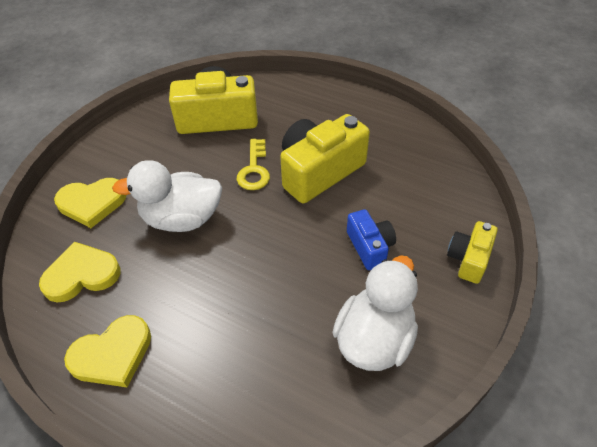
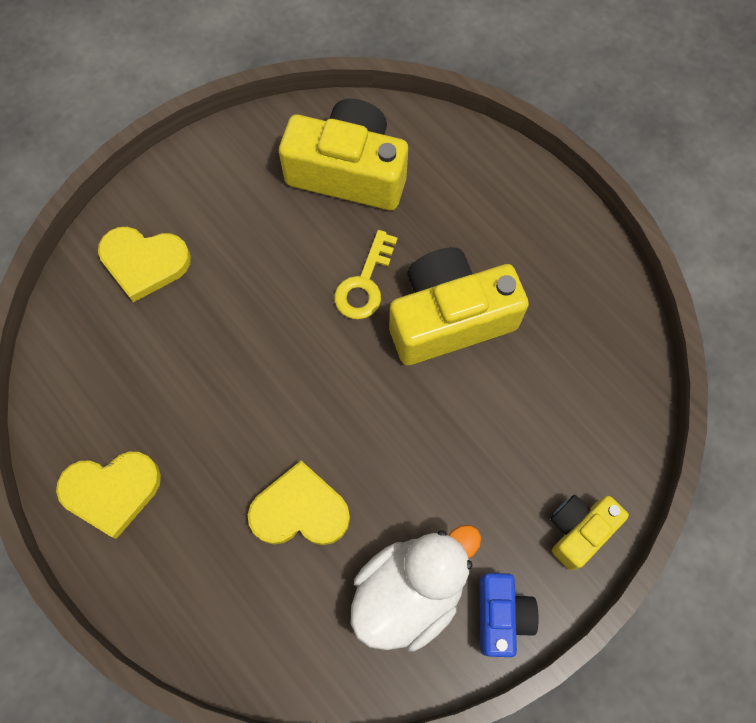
camera: 20 degrees right, 20 degrees up
(81, 275) = (105, 368): yellow heart -> yellow heart (300, 510)
(182, 219) = (246, 329): white duck -> none
(370, 247) = (462, 463): blue camera -> blue camera (501, 615)

